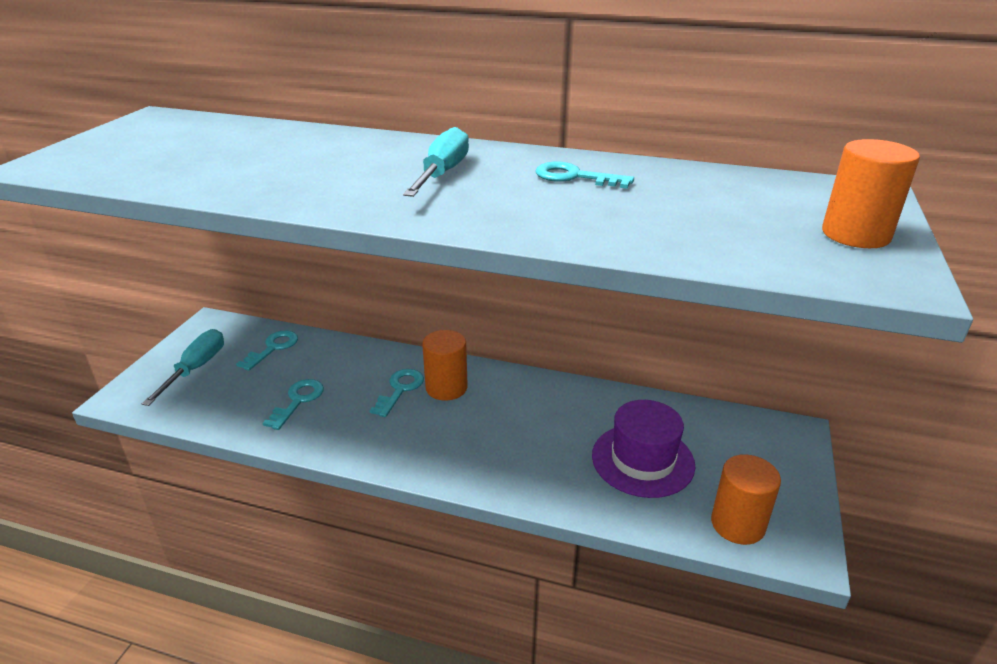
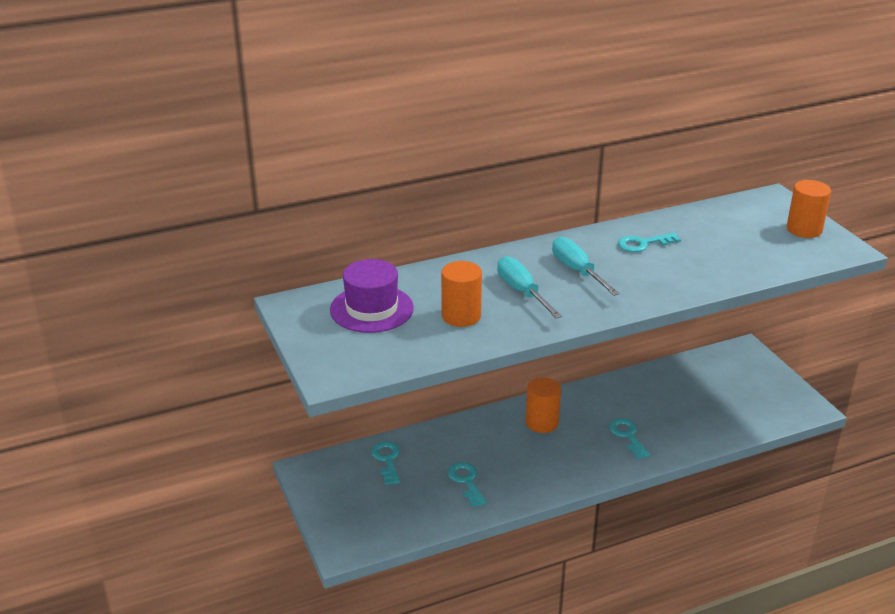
camera: 40 degrees left, 0 degrees up
(196, 369) = (358, 503): turquoise screwdriver -> turquoise screwdriver (522, 292)
(400, 389) = (516, 439): turquoise key -> turquoise key (627, 436)
(642, 460) = (698, 404): purple hat -> purple hat (371, 309)
(737, 524) = (774, 412): orange cylinder -> orange cylinder (461, 316)

